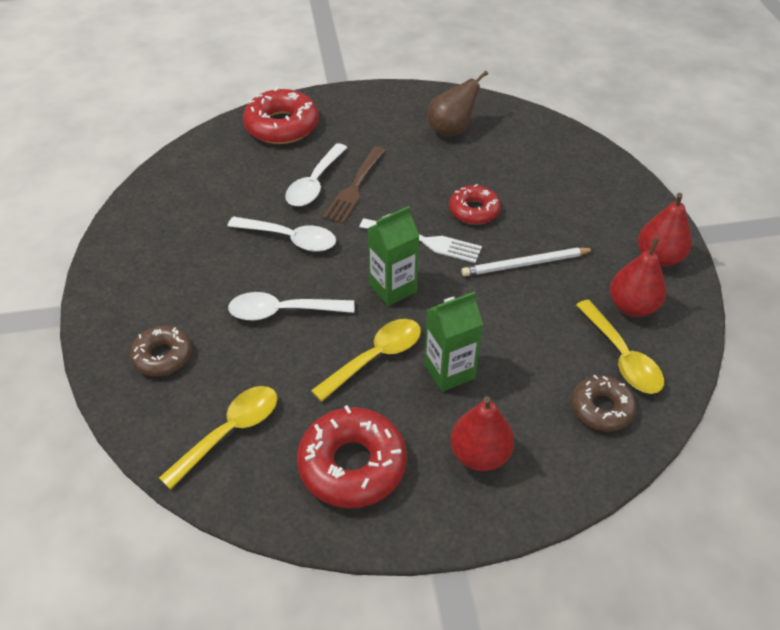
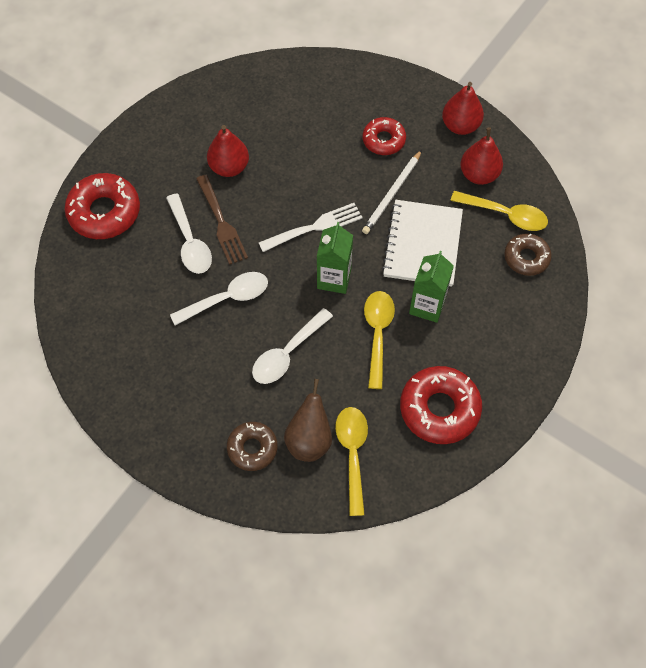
camera: 45 degrees left, 15 degrees up
(451, 130) = (231, 120): brown pear -> brown pear (309, 440)
(474, 210) = (319, 178): red donut -> red donut (383, 140)
(479, 454) = (495, 342): red pear -> red pear (229, 167)
(506, 321) = (422, 244): none -> white notebook

